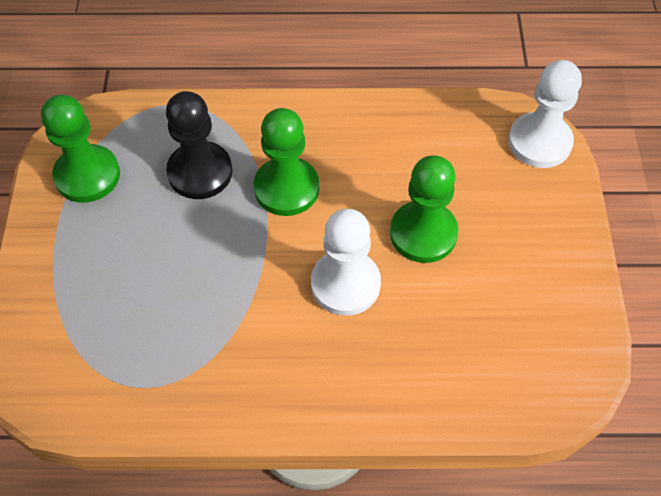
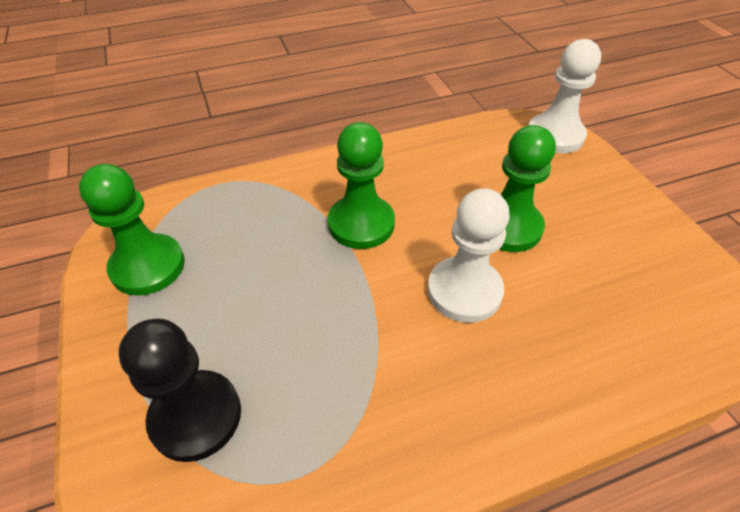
camera: 20 degrees left, 10 degrees down
(200, 172) = (269, 232): black pawn -> black pawn (196, 416)

